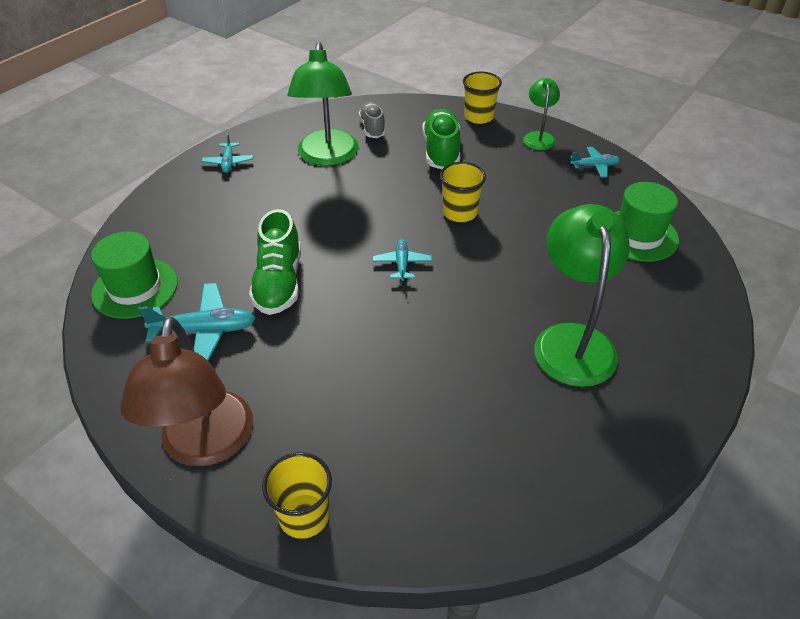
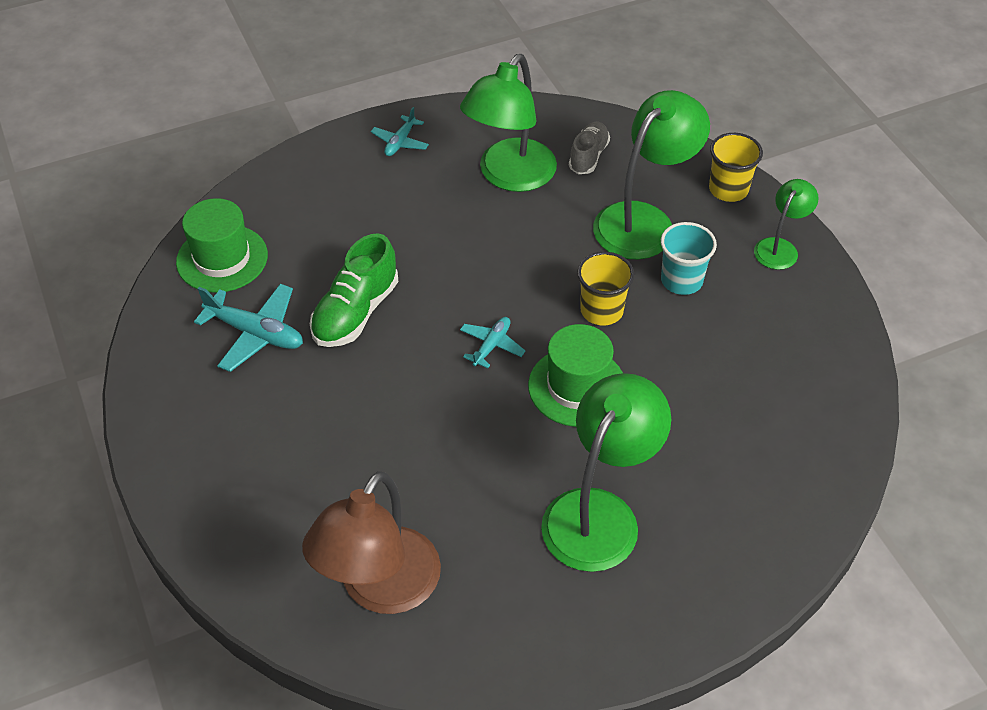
camera: 30 degrees right, 5 degrees up
(206, 445) = (187, 449): brown lamp -> brown lamp (380, 589)
(304, 516) = (225, 553): yellow cup -> none
(441, 151) = (644, 220): green shoe -> green lamp
(496, 176) = (681, 280): none -> turquoise cup
(594, 166) = (815, 317): turquoise plane -> none
(638, 235) = (785, 429): green hat -> green hat (577, 387)

